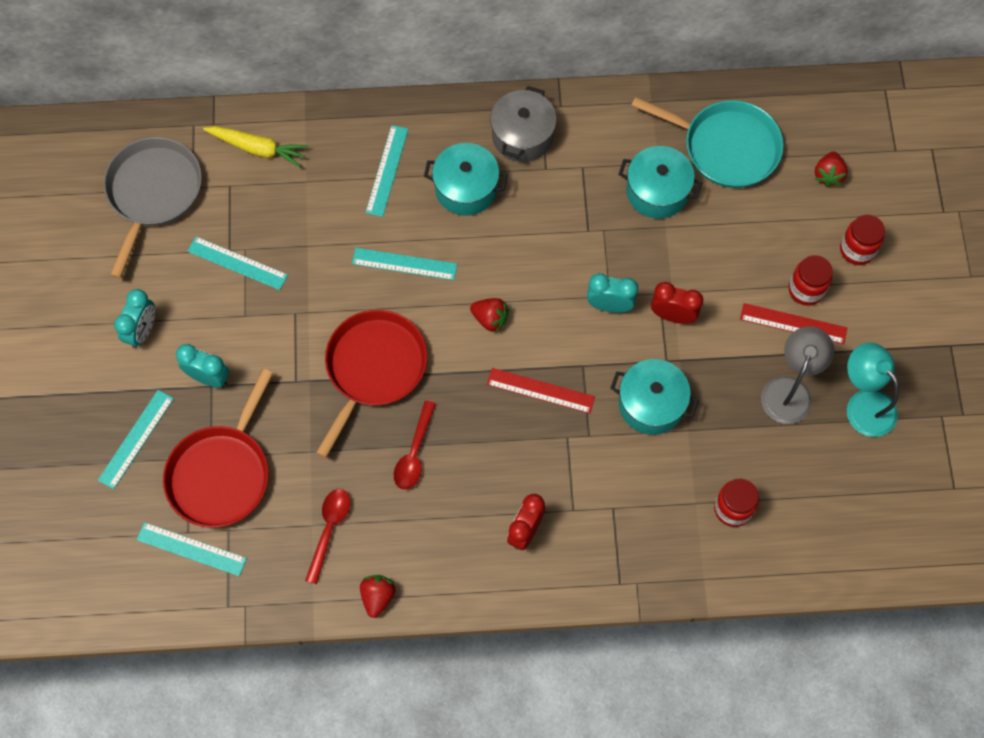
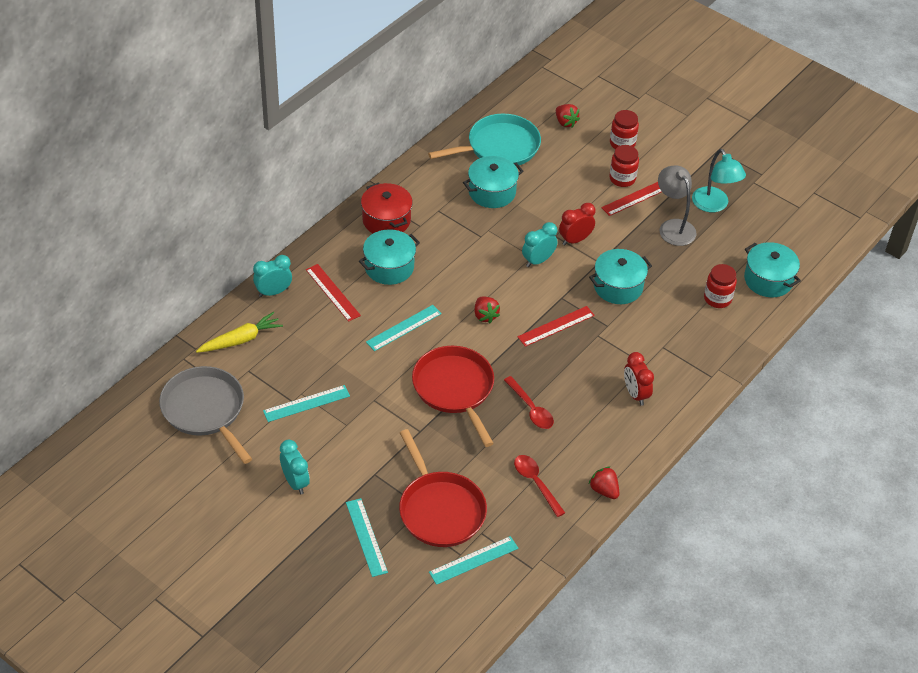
camera: 50 degrees left, 20 degrees down
(209, 377) = (367, 471): turquoise clock -> turquoise clock (273, 292)
(387, 170) = (332, 292): turquoise ruler -> red ruler
(490, 319) = (485, 316): red strawberry -> red strawberry turned 90 degrees clockwise
(522, 136) = (386, 220): grey pot -> red pot
(812, 537) = (768, 280): none -> turquoise pot
(863, 404) = (714, 205): turquoise lamp -> turquoise lamp turned 120 degrees counterclockwise

